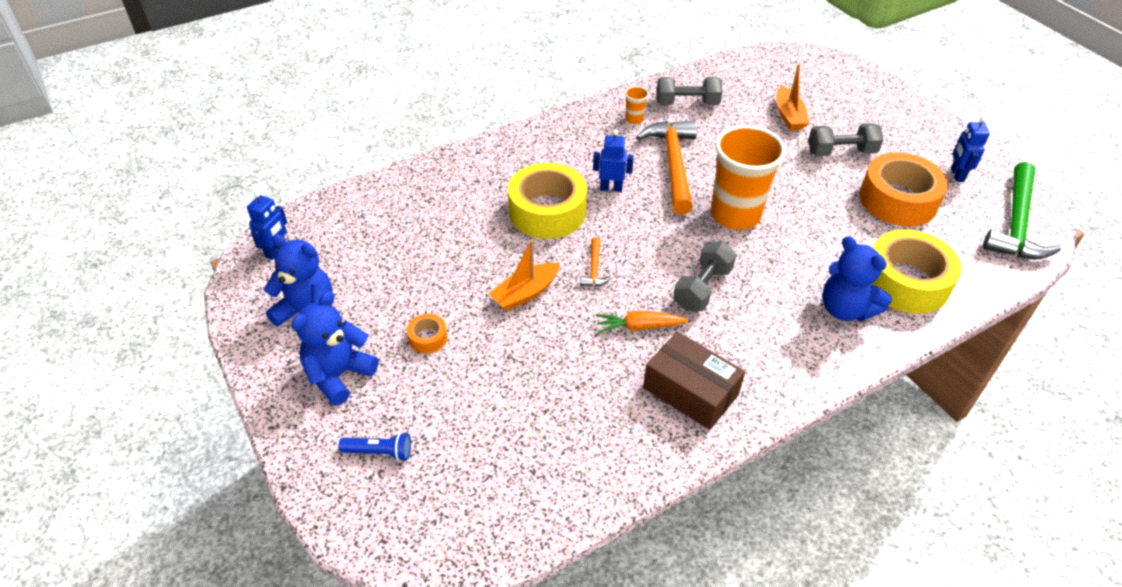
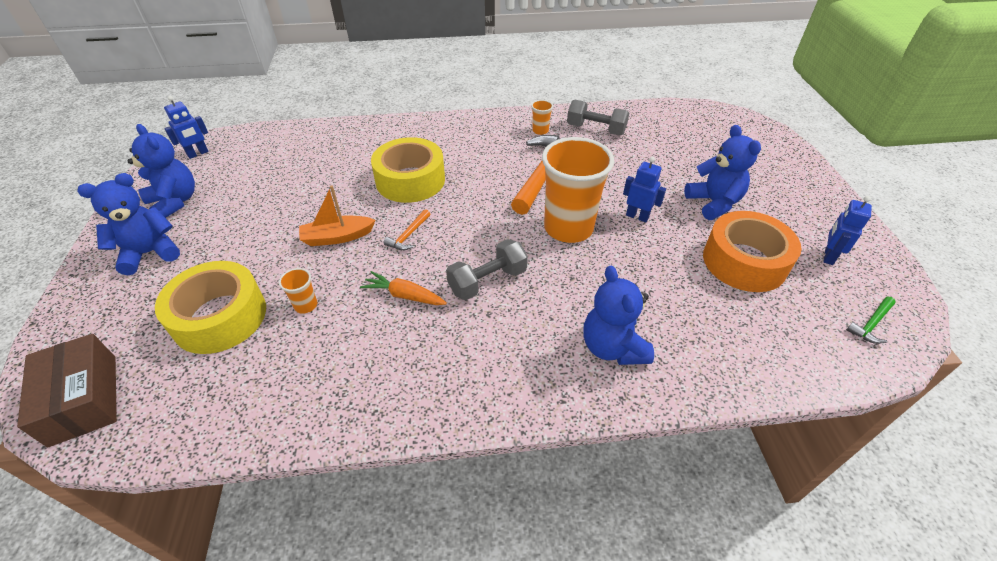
camera: 25 degrees right, 0 degrees up
(379, 452) = (117, 323): blue flashlight -> none
(428, 338) = (235, 247): orange tape -> none
(555, 368) = (306, 305): none -> orange cup
(611, 188) = (477, 177): blue robot -> blue robot (637, 216)
(690, 391) = (400, 370): brown box -> brown box (83, 399)
(789, 116) = (683, 161): orange boat -> none
(841, 152) = (713, 203): grey dumbbell -> blue teddy bear
(906, 282) = (698, 342): yellow tape -> yellow tape (220, 317)
(1016, 223) = (871, 324): green hammer -> green hammer, size x0.43

